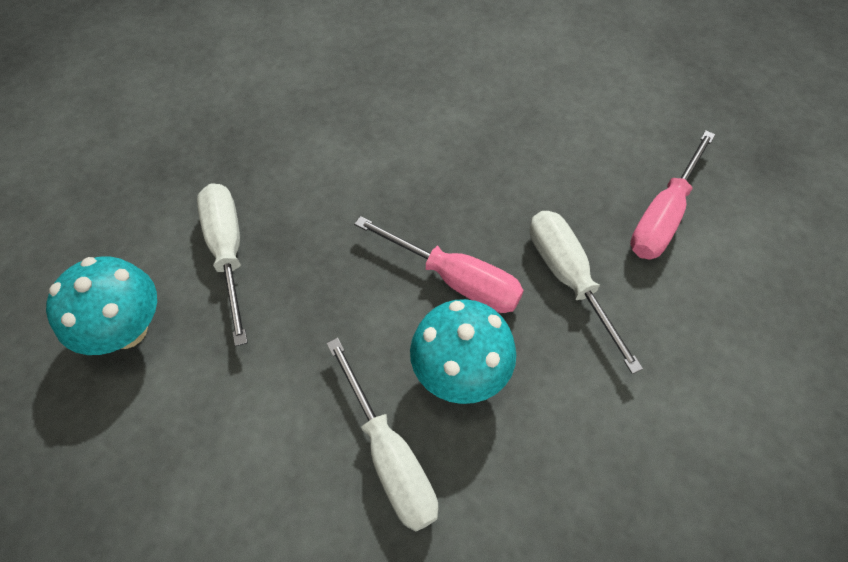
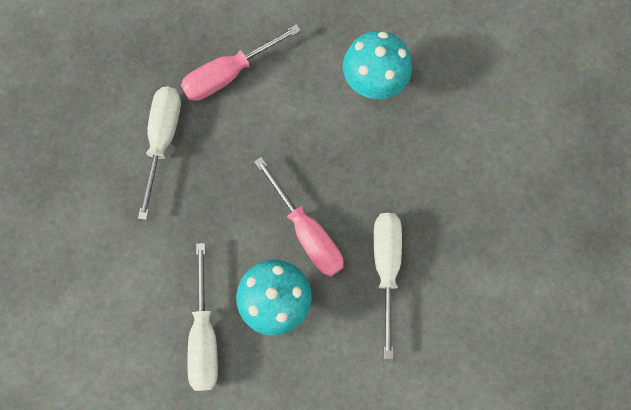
camera: 25 degrees right, 15 degrees up
(127, 330) = (77, 171): turquoise mushroom -> turquoise mushroom (374, 82)
(663, 216) = (484, 250): pink screwdriver -> pink screwdriver (229, 74)

